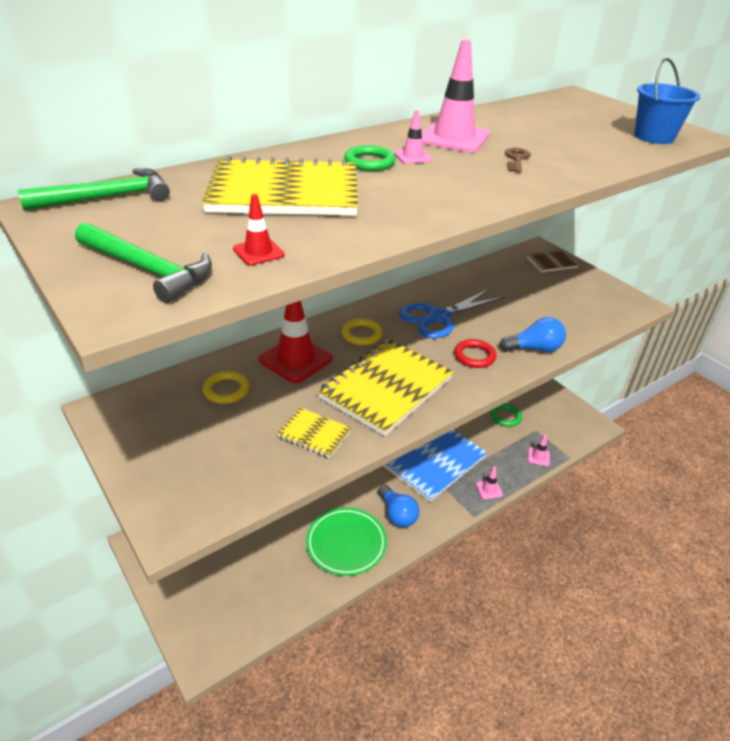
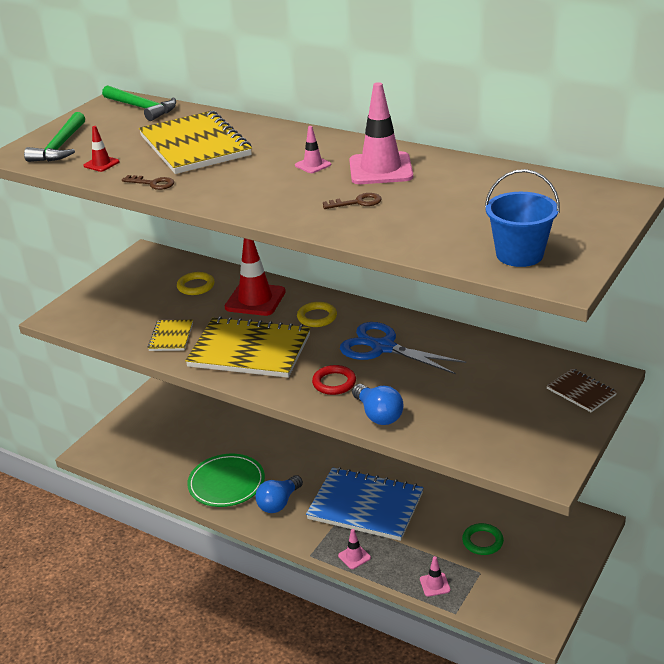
camera: 70 degrees right, 5 degrees down
(365, 233) = (152, 183): none -> brown key
(369, 162) = (282, 154): green ring -> none

